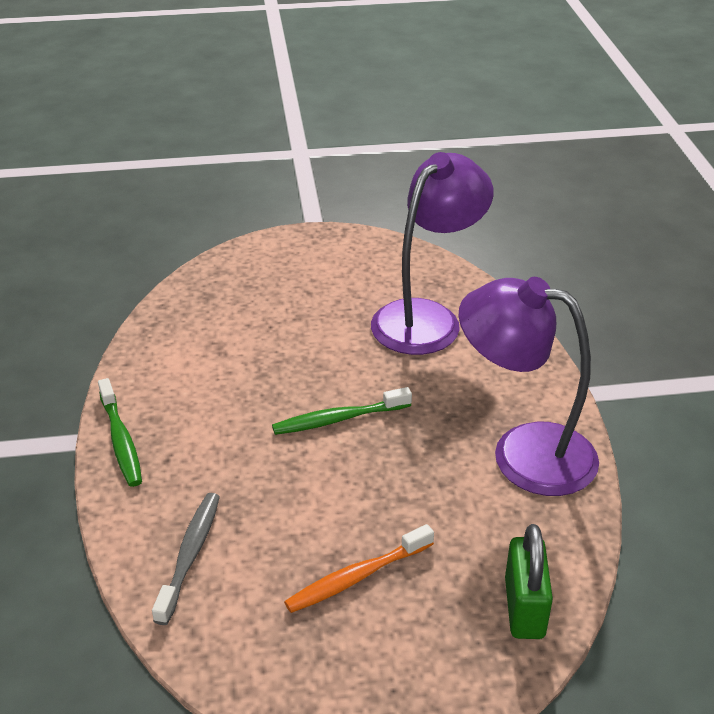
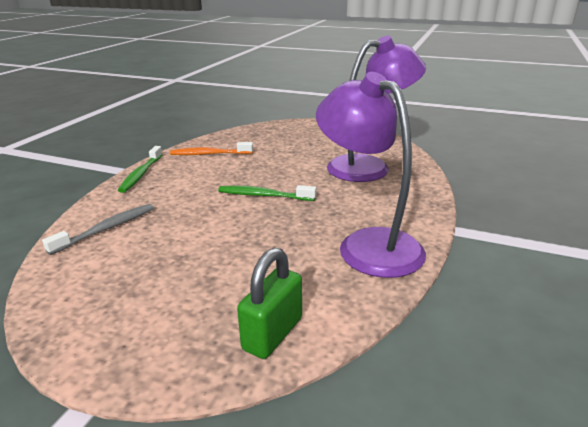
camera: 30 degrees right, 10 degrees down
(356, 577) = (181, 272): orange toothbrush -> orange toothbrush (209, 154)

